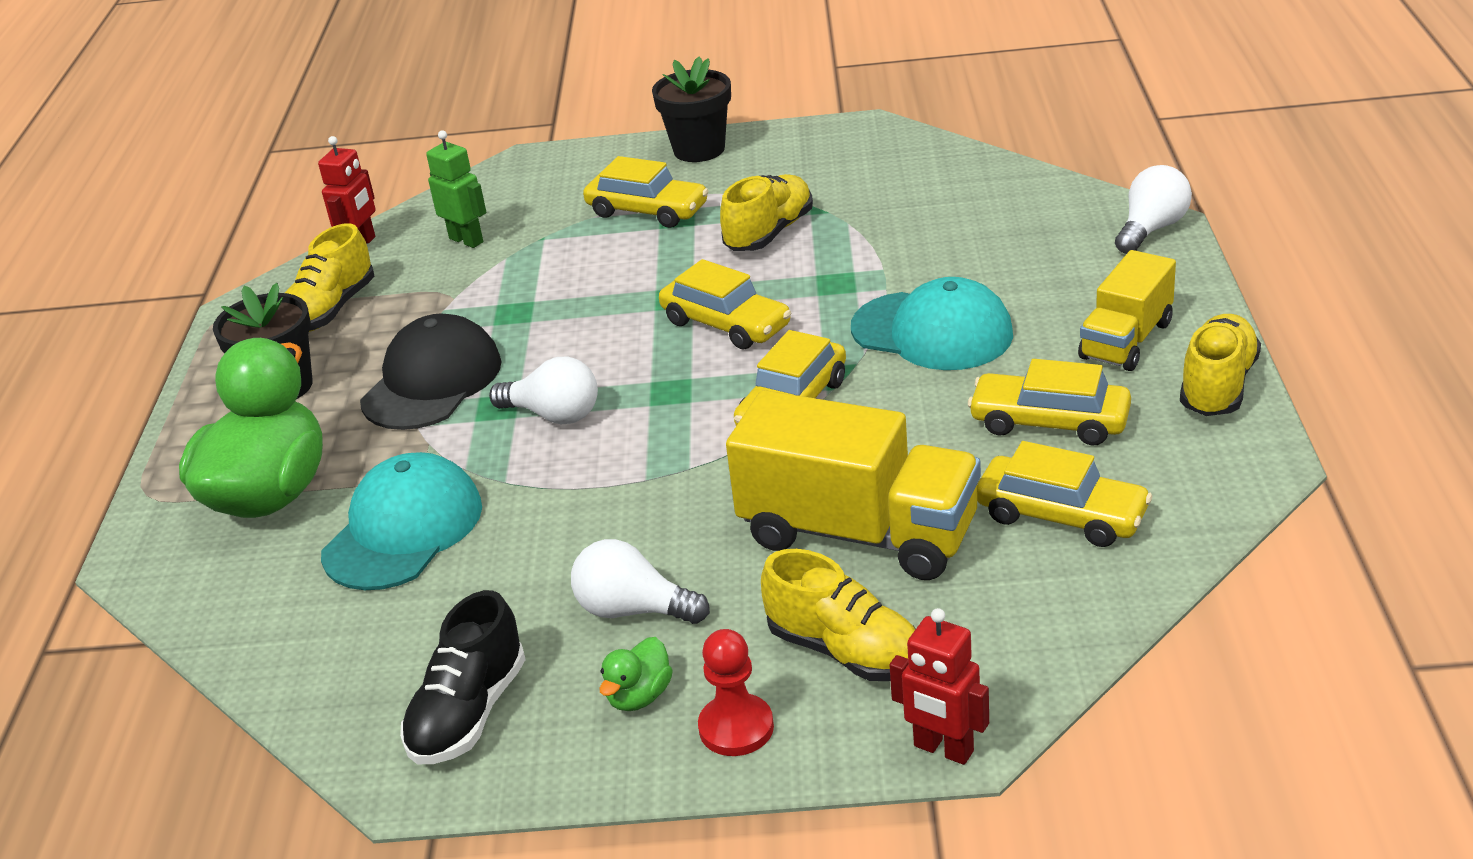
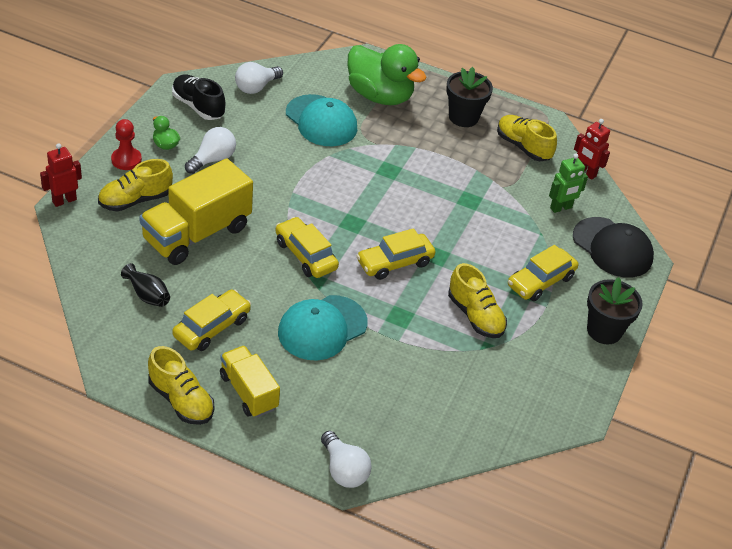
camera: 105 degrees right, 10 degrees up
(432, 382) = (428, 158): black cap -> black cap (612, 248)
(554, 415) = (366, 183): white light bulb -> white light bulb (256, 87)
(1061, 515) = (147, 295): yellow car -> black vase

